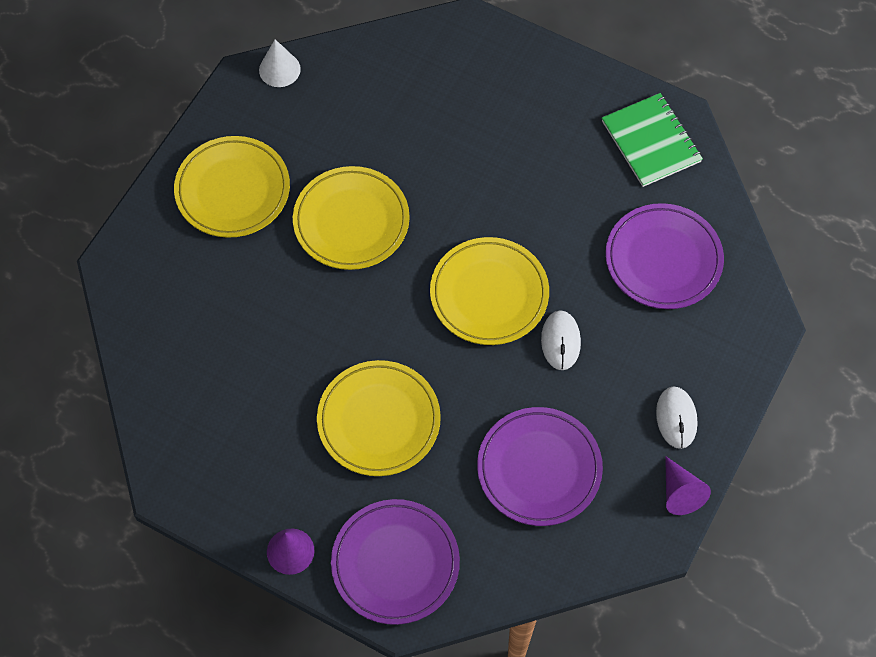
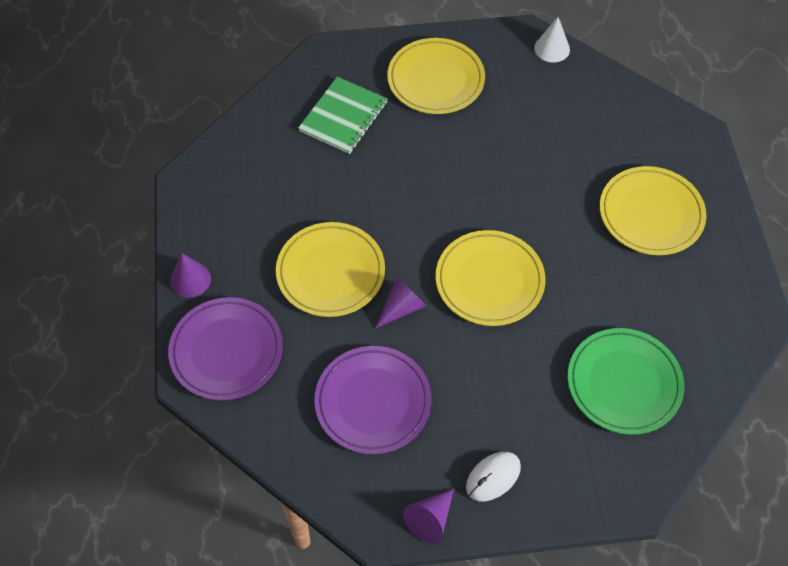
camera: 55 degrees right, 5 degrees down
(351, 221) = (472, 160): yellow plate -> yellow plate (651, 214)
(462, 384) = (402, 307): none -> purple cone
(560, 341) = (491, 353): white mouse -> none
(651, 141) = (719, 312): green notebook -> green notebook (343, 117)
(663, 259) = (624, 383): purple plate -> green plate

